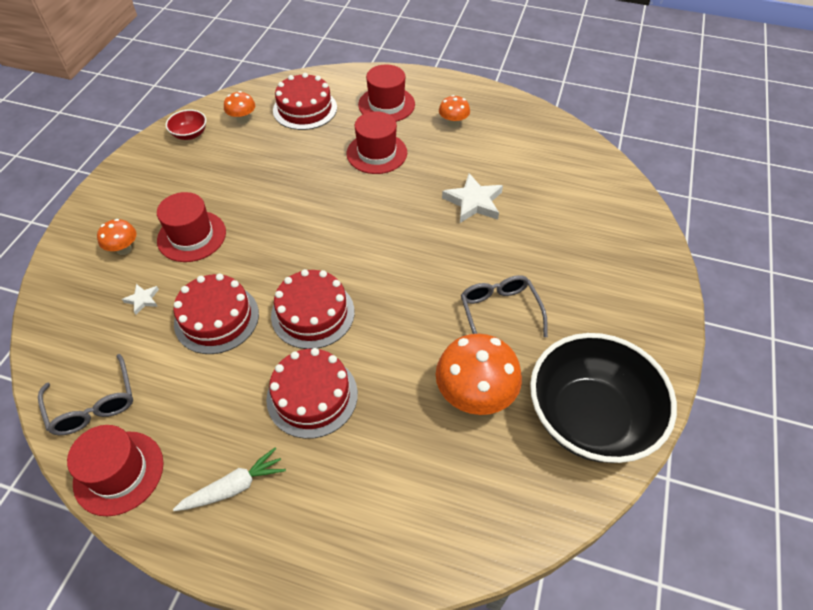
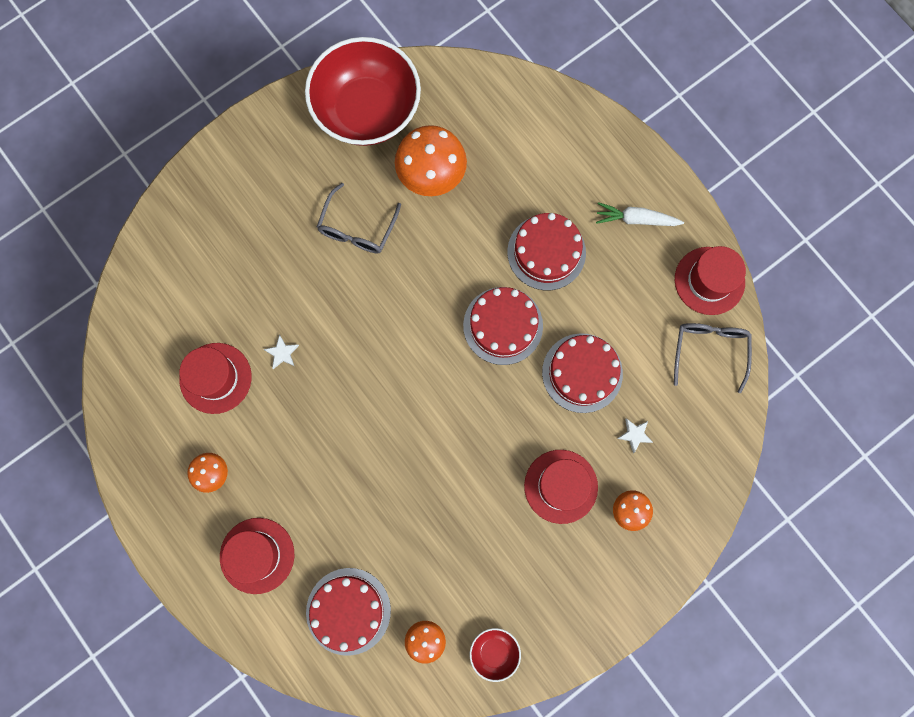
camera: 145 degrees left, 25 degrees up
(377, 153) = (322, 483): red hat -> red hat (215, 378)
(473, 202) = (282, 353): white star -> white star, size x0.51
(589, 417) = (367, 110): black bowl -> red bowl

